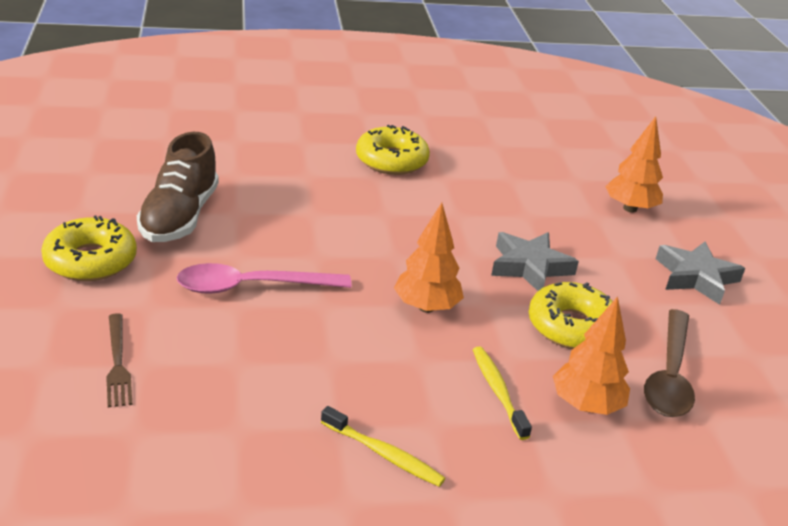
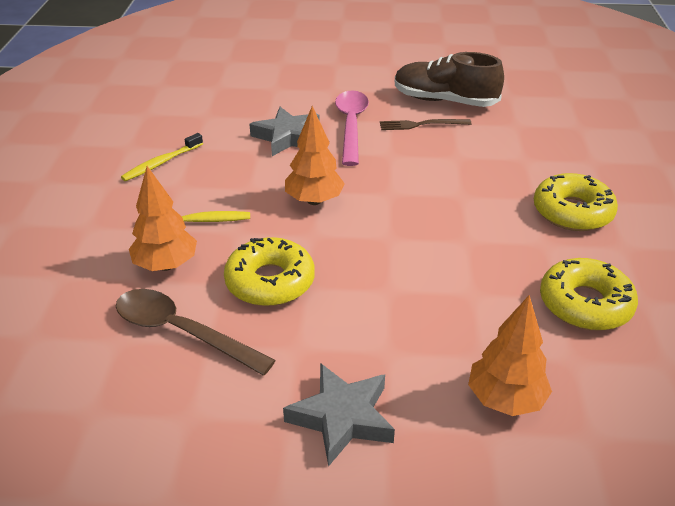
camera: 105 degrees right, 5 degrees up
(90, 260) = (386, 72): yellow donut -> yellow donut (585, 304)
(118, 363) = (278, 81): brown fork -> brown fork (421, 125)
(530, 267) = (371, 274): grey star -> grey star (287, 137)

